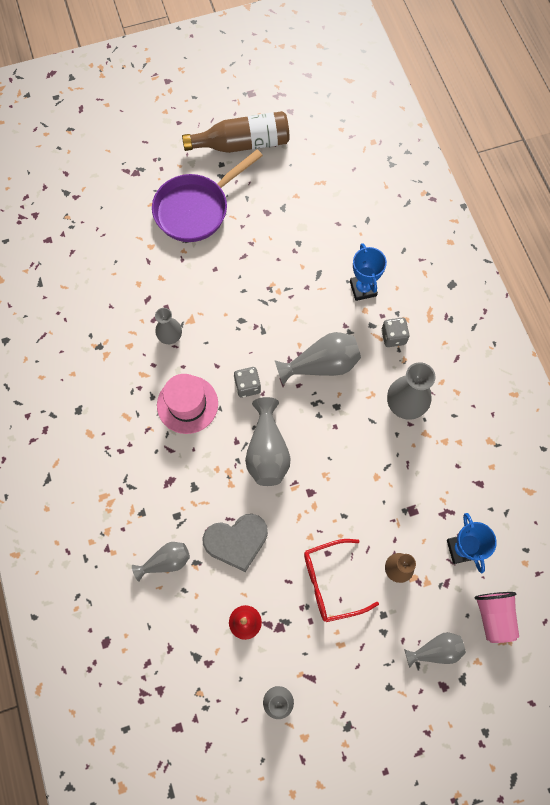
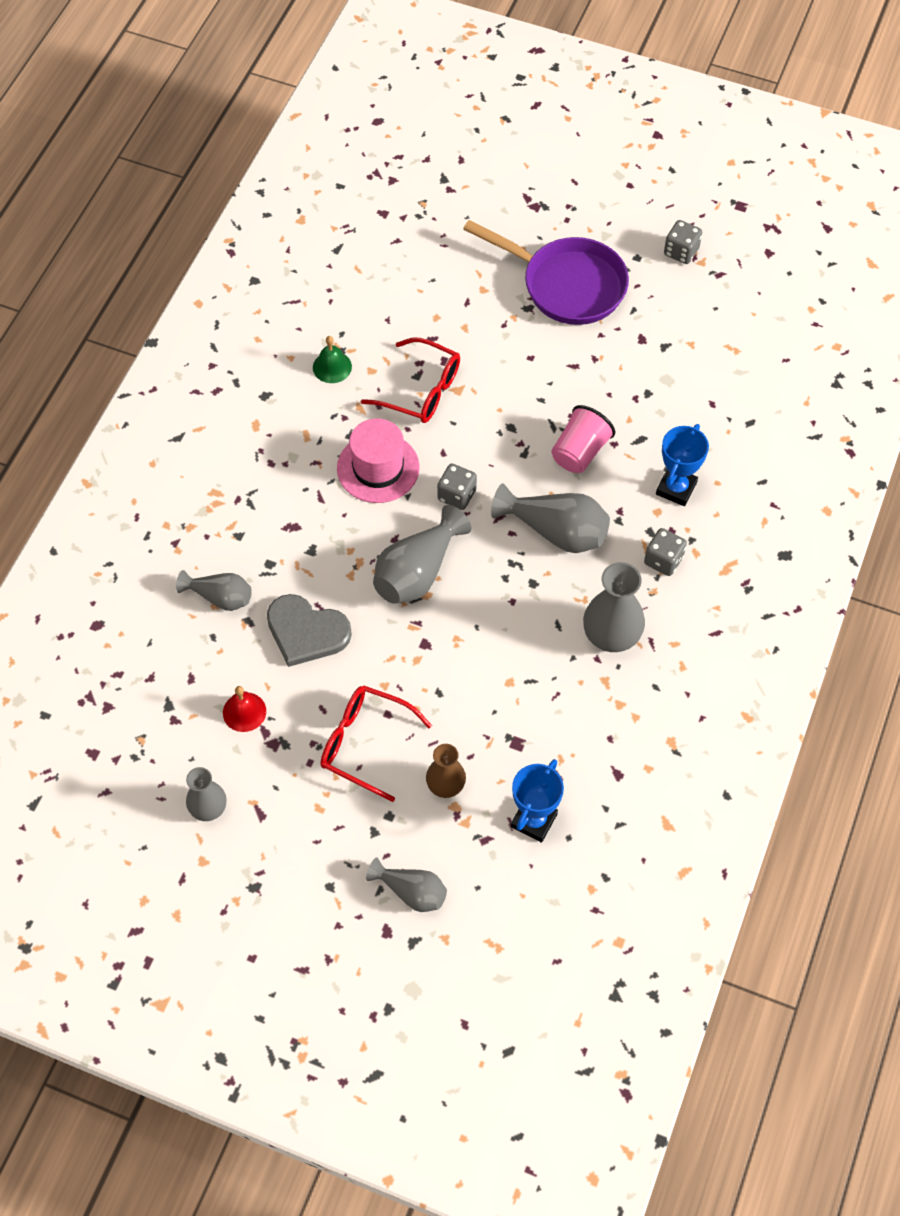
camera: 40 degrees right, 10 degrees down
(103, 361) = (332, 367): none -> green bell
(170, 336) = (421, 390): grey vase -> red glasses
(196, 209) = (566, 285): purple pan -> purple pan turned 150 degrees counterclockwise
(242, 143) = (681, 252): brown bottle -> grey dice
(493, 616) = (505, 911): pink cup -> pink cup (580, 452)

